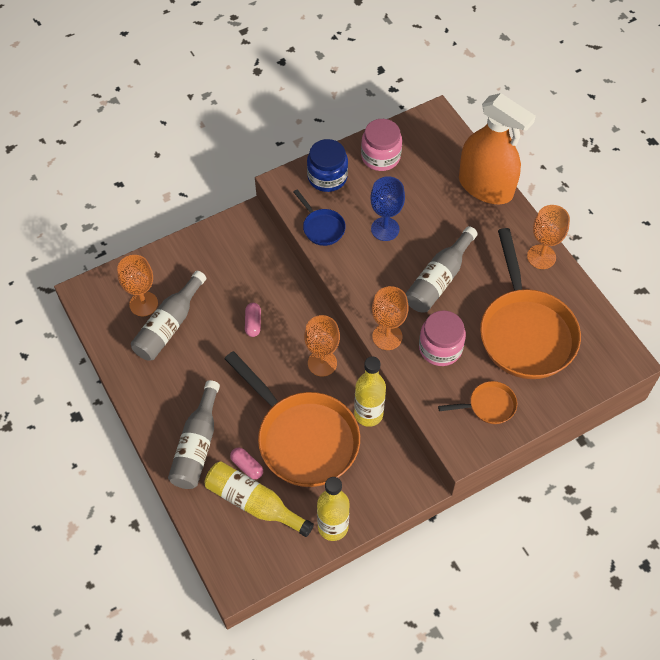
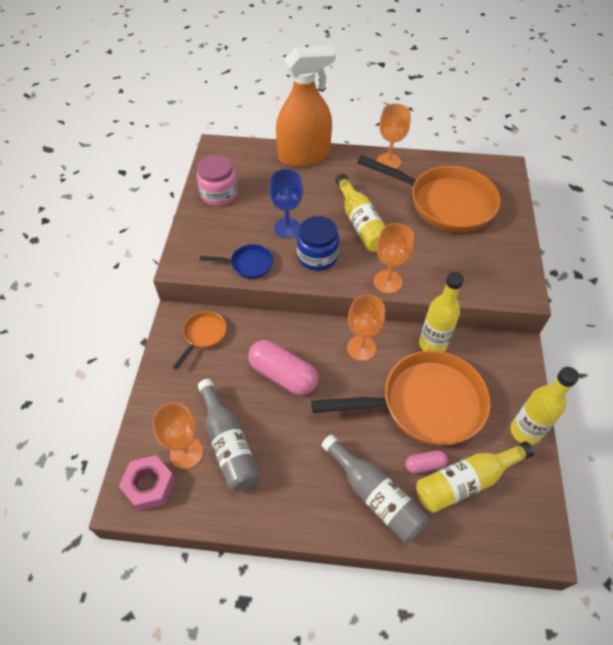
camera: 55 degrees left, 5 degrees down
(104, 299) = (149, 485): none -> pink nut
(253, 323) = (283, 375): pink capsule -> pink capsule, size x1.97
(327, 177) = (204, 234): blue jar -> blue jar (317, 256)
(439, 279) = (361, 223): grey bottle -> yellow bottle
(440, 348) = (423, 256): pink jar -> none
(488, 406) = (494, 257): orange pan -> orange pan (203, 335)

